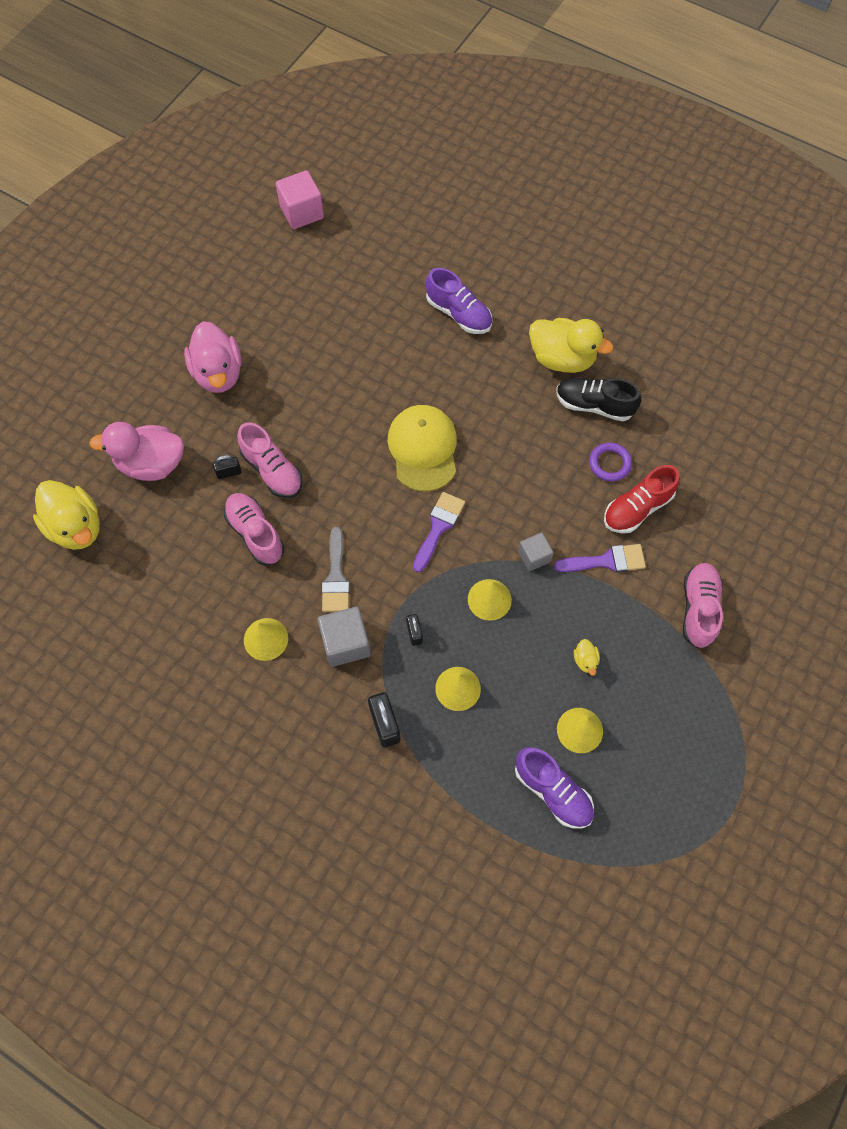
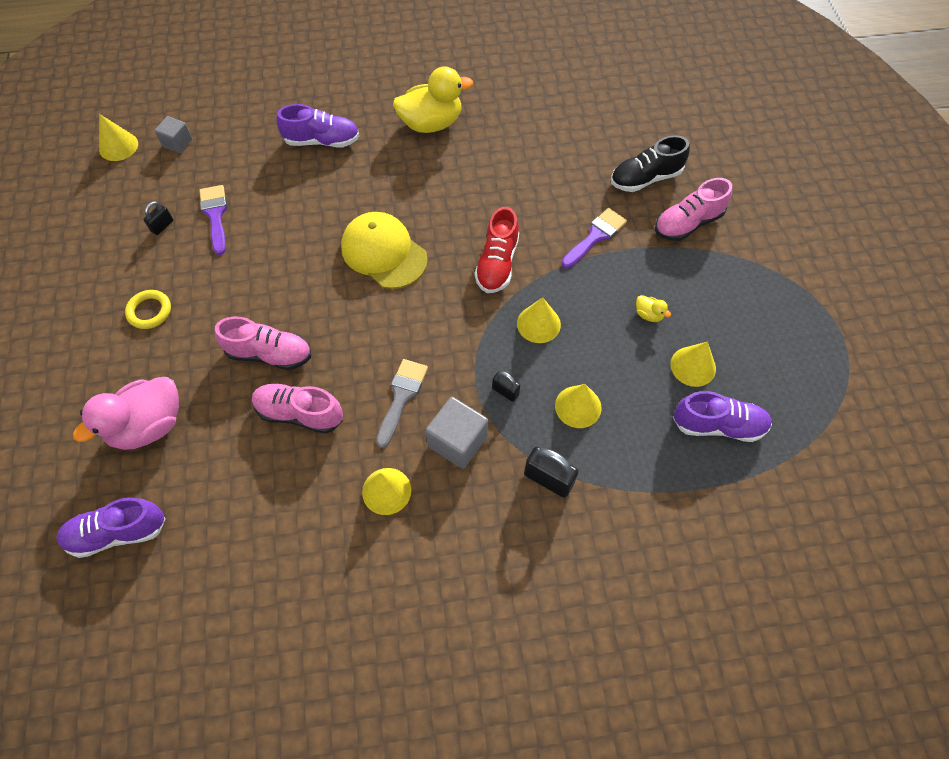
camera: 40 degrees left, 5 degrees down
(76, 527) = (117, 532): yellow duck -> purple shoe
(218, 373) = (149, 311): pink duck -> yellow ring
(229, 472) = (230, 382): black padlock -> black padlock (162, 226)
(302, 212) = (118, 146): pink cube -> yellow cone
(336, 577) = (401, 397): grey brush -> grey brush turned 120 degrees counterclockwise
(438, 527) = (450, 300): purple brush -> purple brush (215, 215)
(534, 556) = (542, 270): grey cube -> grey cube (177, 143)
(594, 405) = (484, 139): black shoe -> black shoe (645, 178)
(609, 463) = (533, 170): purple ring -> none
(637, 508) = (582, 187): red shoe -> red shoe (497, 263)
(698, 609) = (687, 223): pink shoe -> pink shoe turned 90 degrees counterclockwise

